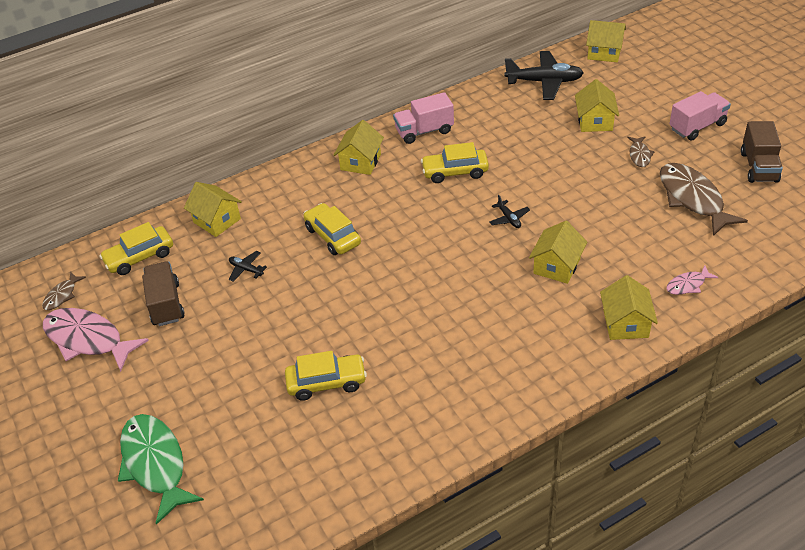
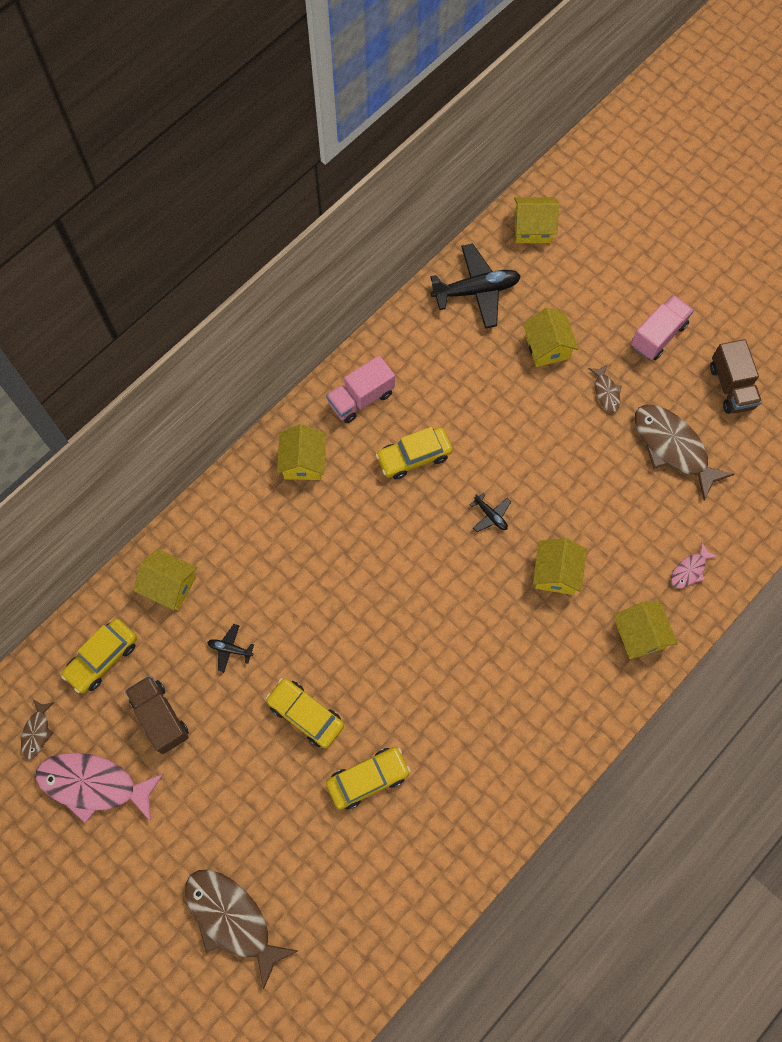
camera: 20 degrees left, 25 degrees up
(155, 464) = (232, 919): green fish -> brown fish
(333, 236) = (309, 581): yellow car -> yellow car (305, 714)

